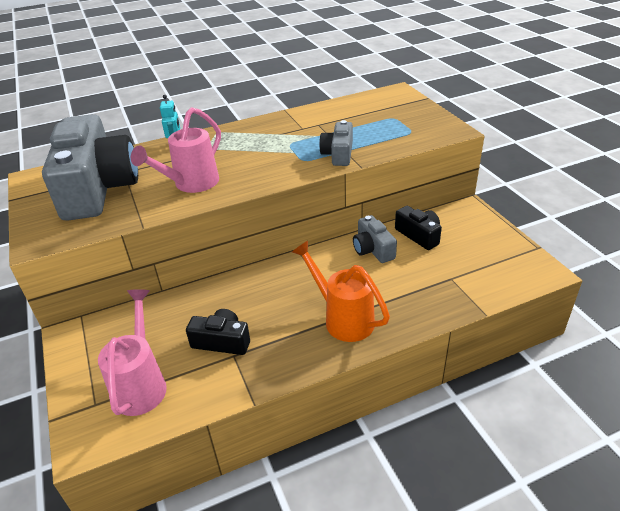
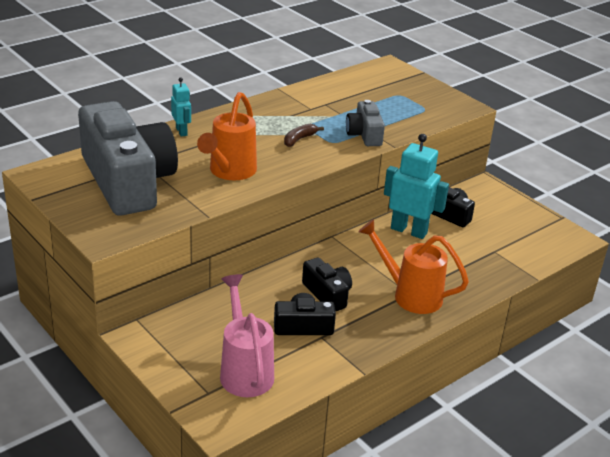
camera: 20 degrees left, 5 degrees down
(191, 184) = (229, 172): pink watering can -> orange watering can
(262, 309) = (327, 294): none -> black camera
(274, 156) = (299, 139): none -> brown banana
(373, 249) = (409, 230): grey camera -> turquoise robot

